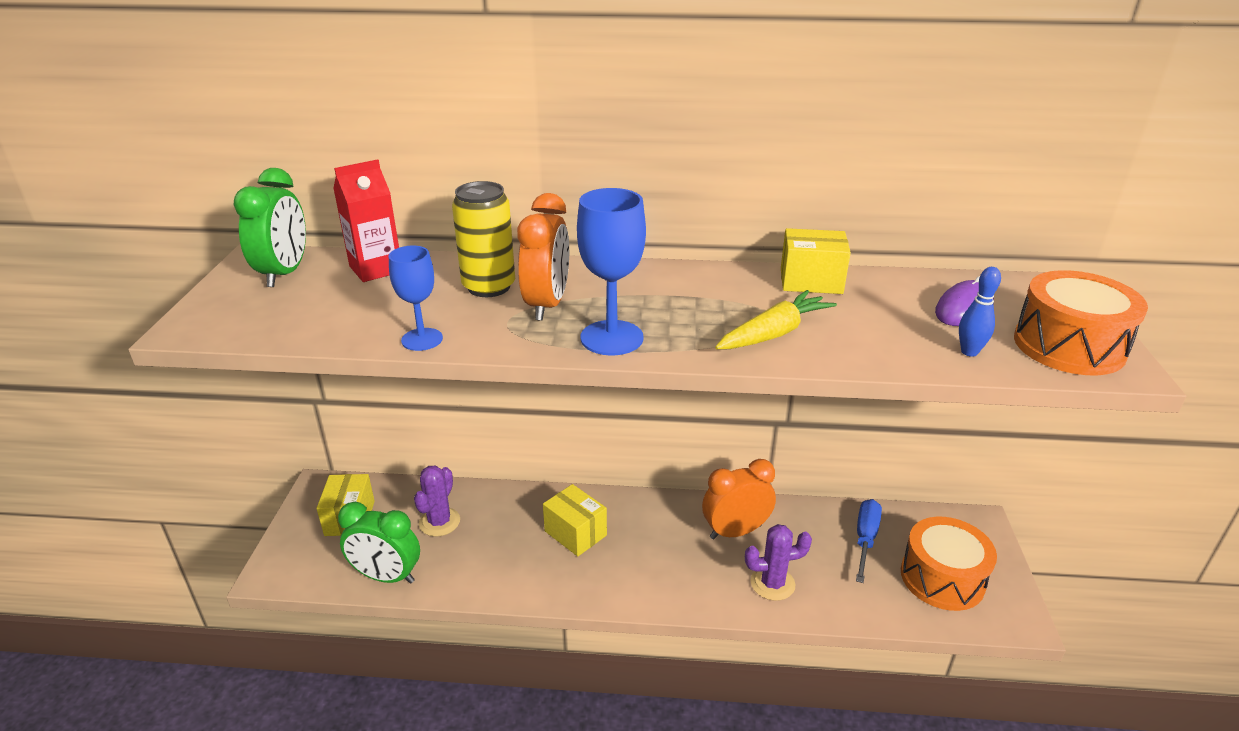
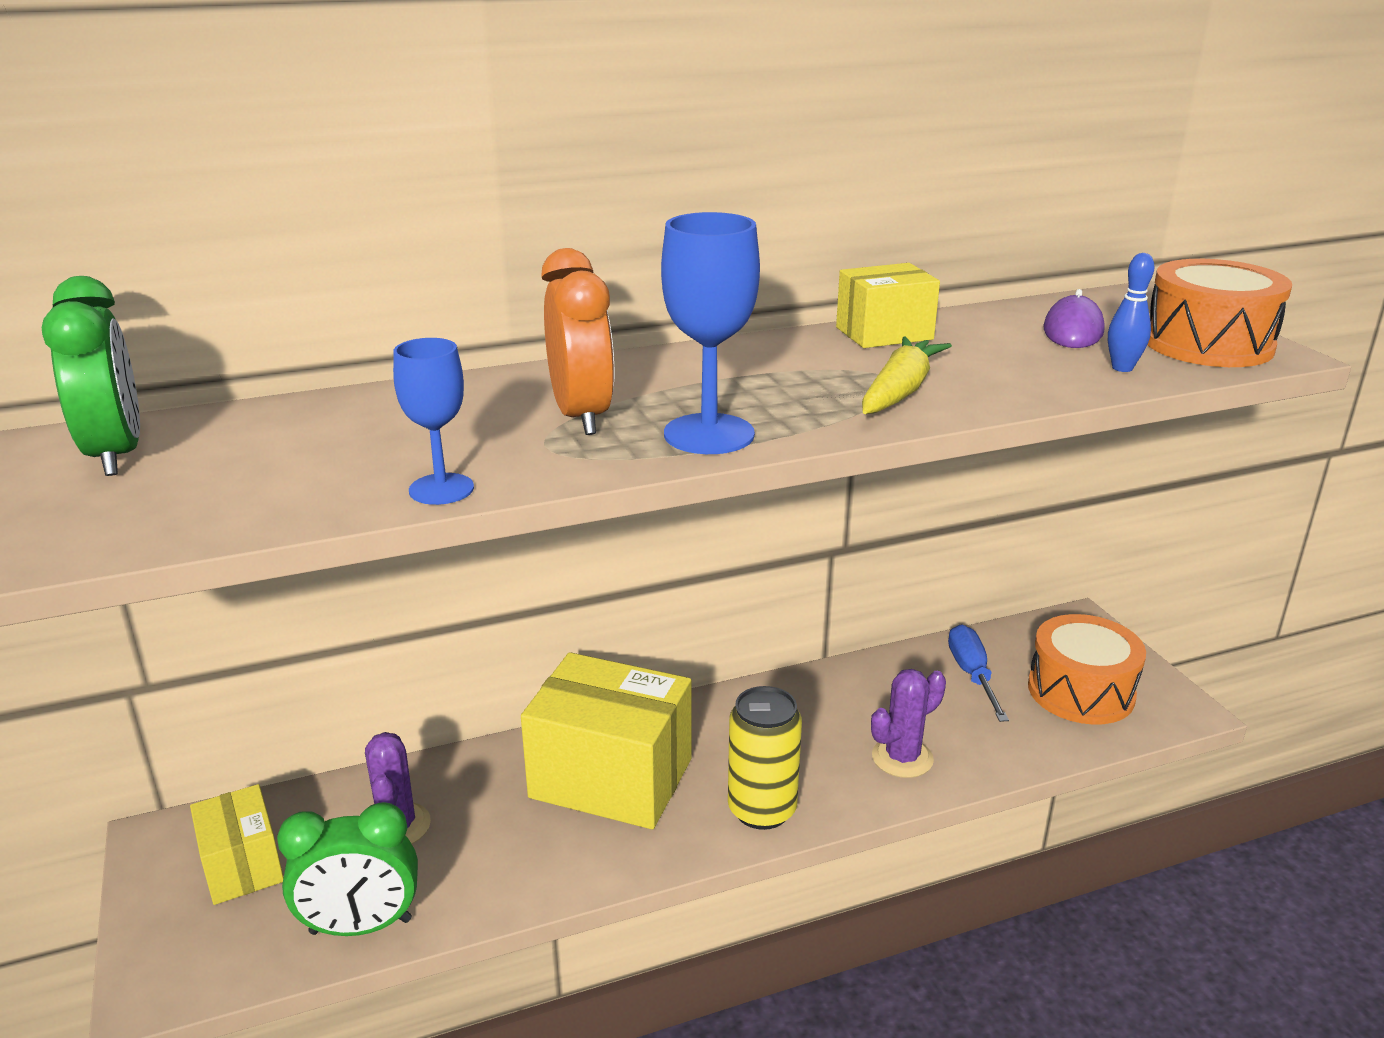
camera: 25 degrees left, 5 degrees down
(376, 269) = (271, 422): red carton -> none
(489, 287) = (474, 412): yellow can -> yellow can (762, 810)
(575, 533) = (611, 778): yellow box -> yellow box, size x1.80
(735, 531) = (818, 712): orange clock -> none

